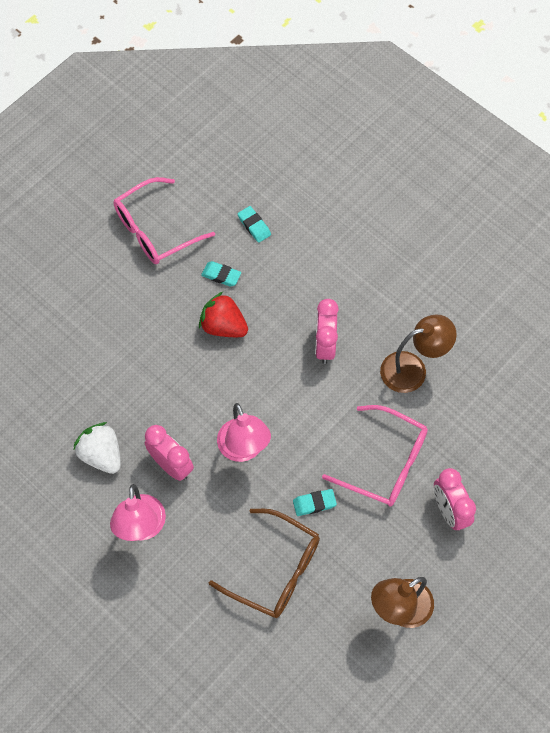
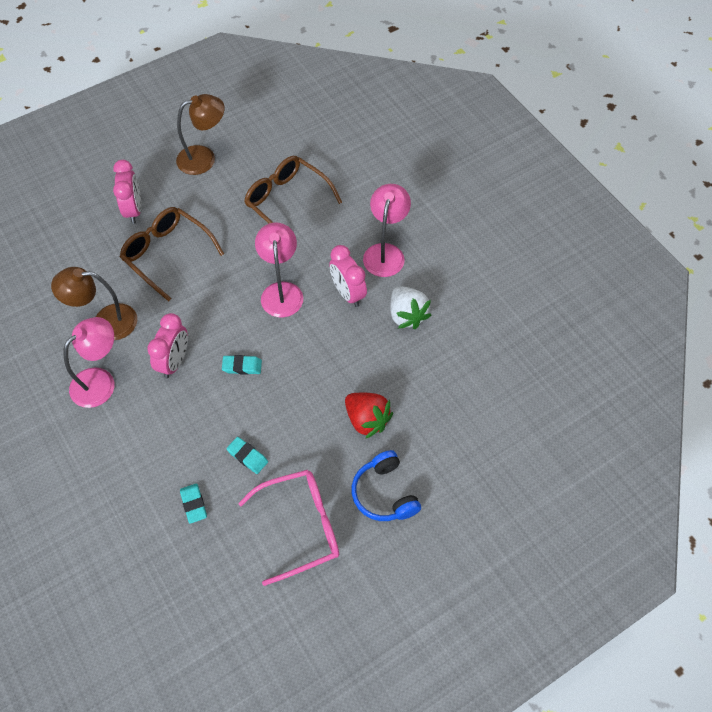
camera: 165 degrees left, 5 degrees down
(88, 273) = (384, 493): none -> blue headphones
(223, 326) = (263, 403): red strawberry -> red strawberry (367, 420)
(314, 503) = (238, 239): turquoise eraser -> turquoise eraser (242, 366)
(386, 463) = (167, 254): pink glasses -> brown glasses
(388, 310) = (100, 381): none -> pink lamp

